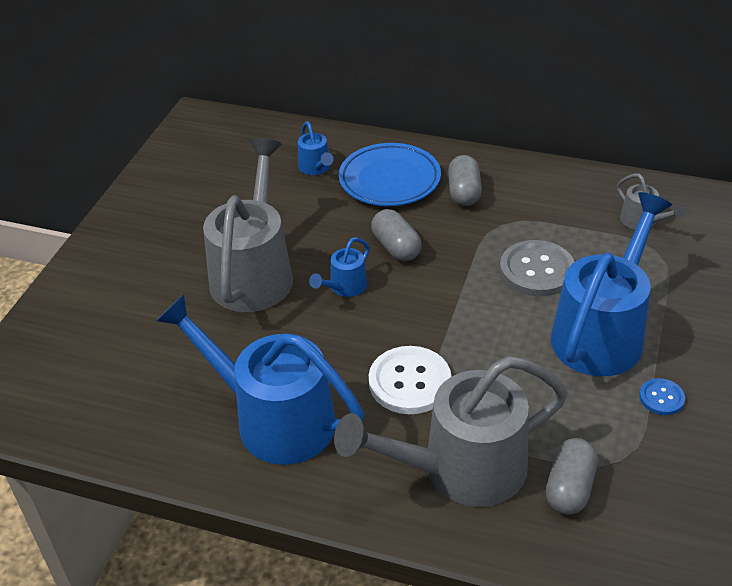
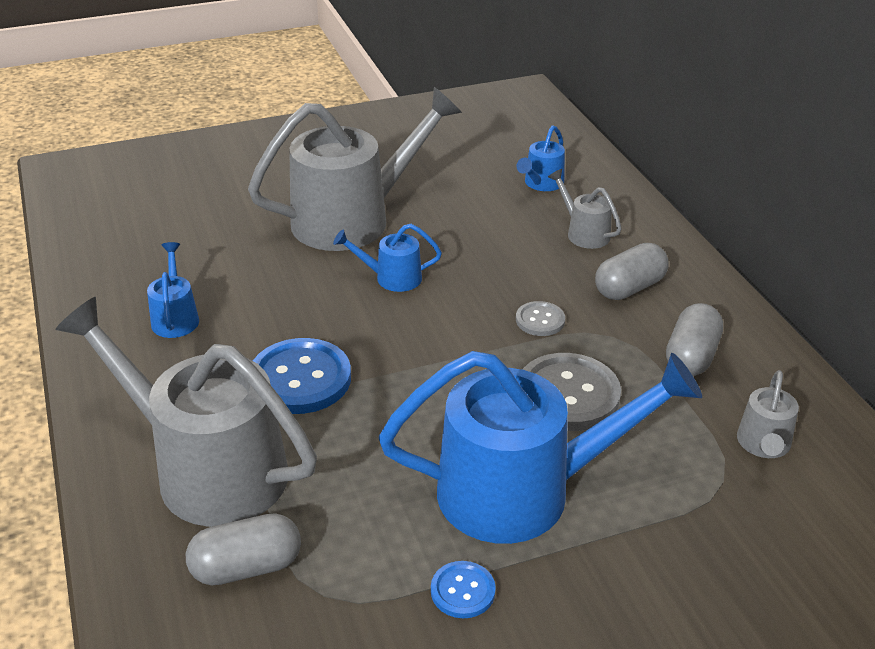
camera: 50 degrees right, 5 degrees down
(273, 418) = (175, 317): blue watering can -> blue watering can, size x0.44
(389, 180) = (583, 233): blue plate -> grey watering can
(396, 247) = (486, 283): grey capsule -> grey capsule (691, 356)
(409, 382) = (300, 379): white button -> blue button
(457, 245) = (540, 320): none -> grey button

